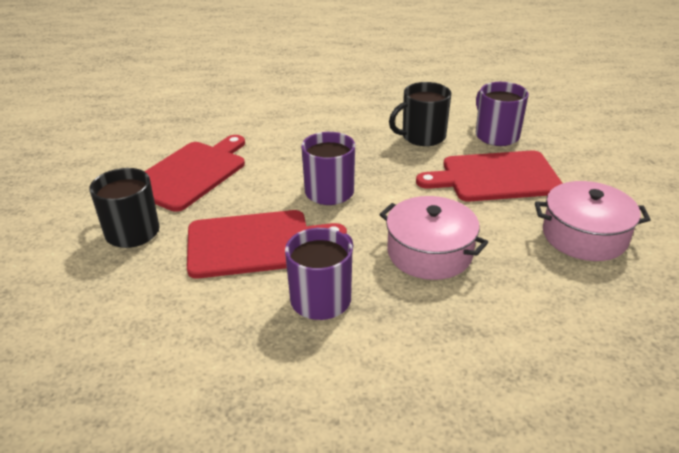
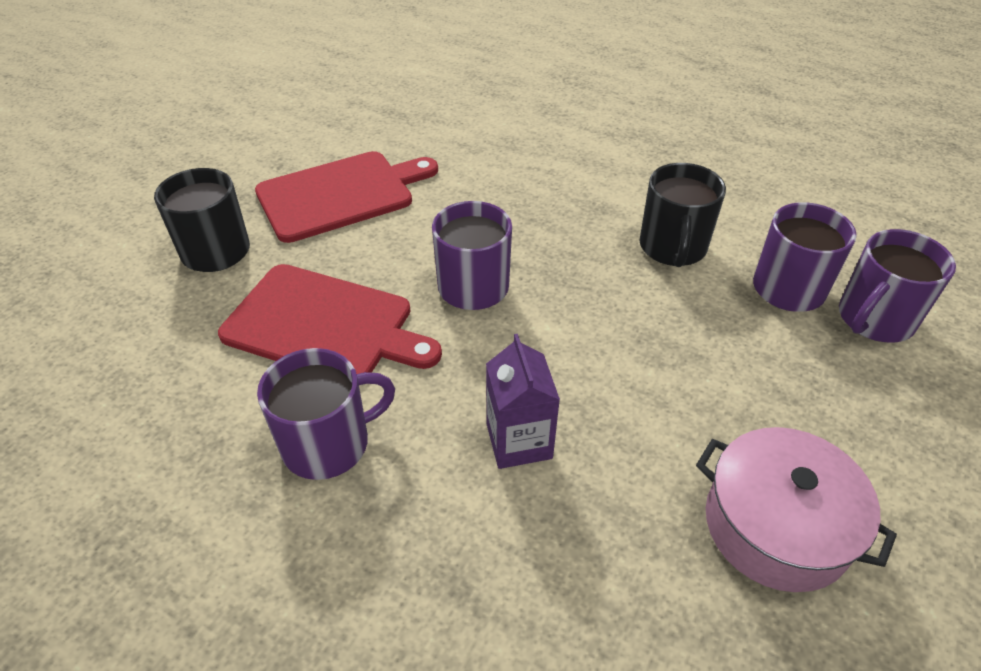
camera: 30 degrees right, 10 degrees up
(422, 136) = (672, 248): black mug -> black mug turned 90 degrees counterclockwise
(429, 253) = (519, 441): pink pot -> purple carton
(495, 177) = (723, 358): red cutting board -> none
(548, 136) = (874, 319): none -> purple mug

